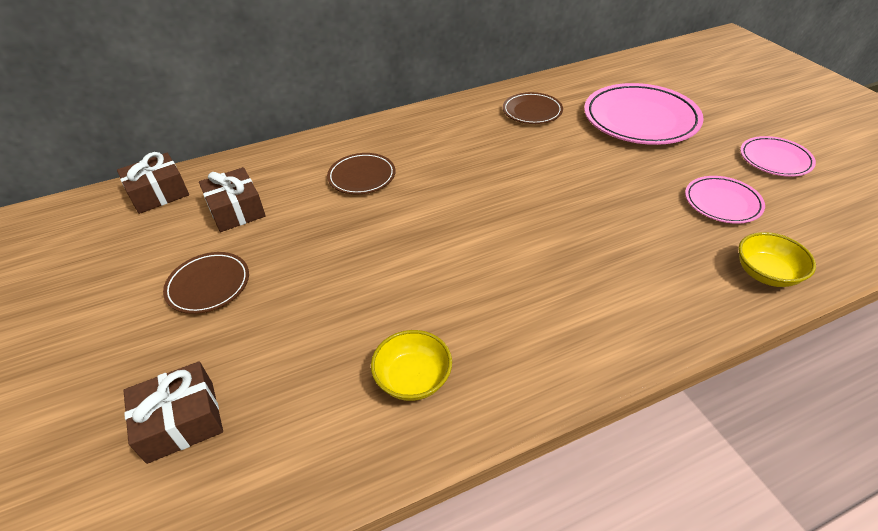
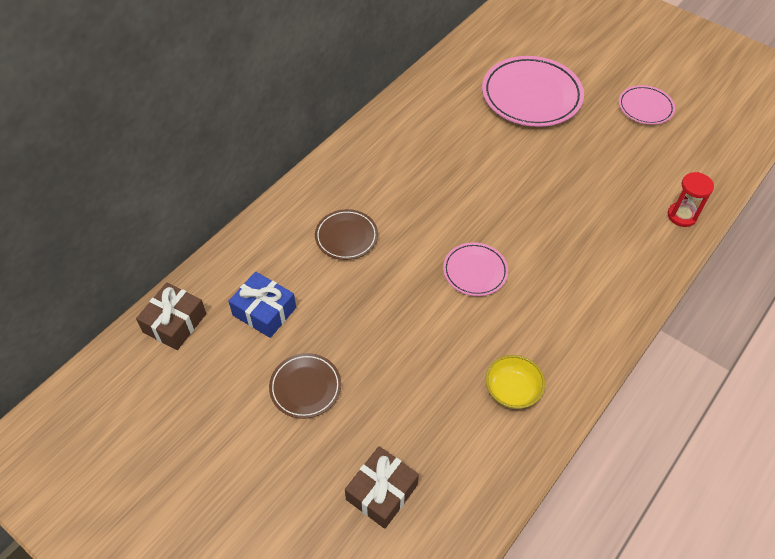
camera: 30 degrees left, 10 degrees up
(236, 210) = (264, 311): brown gift -> blue gift
(532, 111) = (440, 114): brown plate -> none
(722, 203) = (629, 163): pink plate -> pink plate (475, 271)
(766, 273) = (682, 216): yellow bowl -> red hourglass

